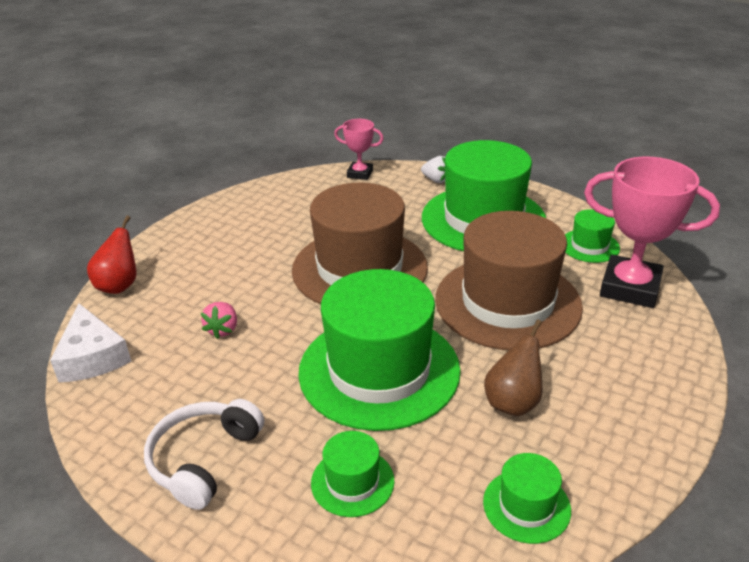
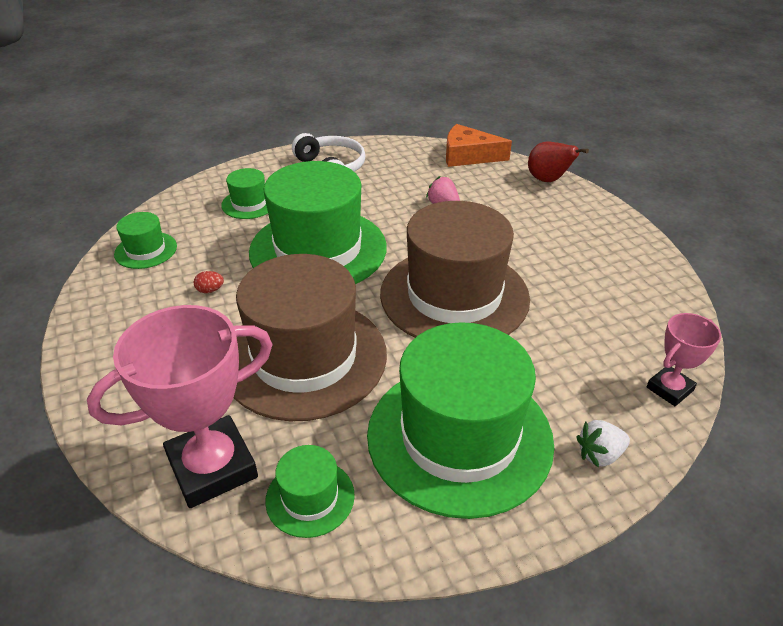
camera: 125 degrees right, 5 degrees up
(92, 356) = (468, 156): white cheese -> orange cheese
(513, 402) = (210, 290): brown pear -> red egg

